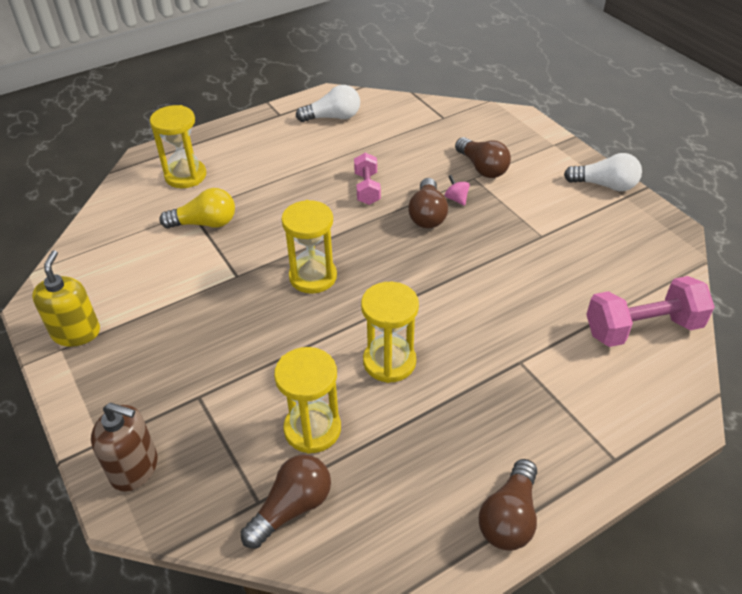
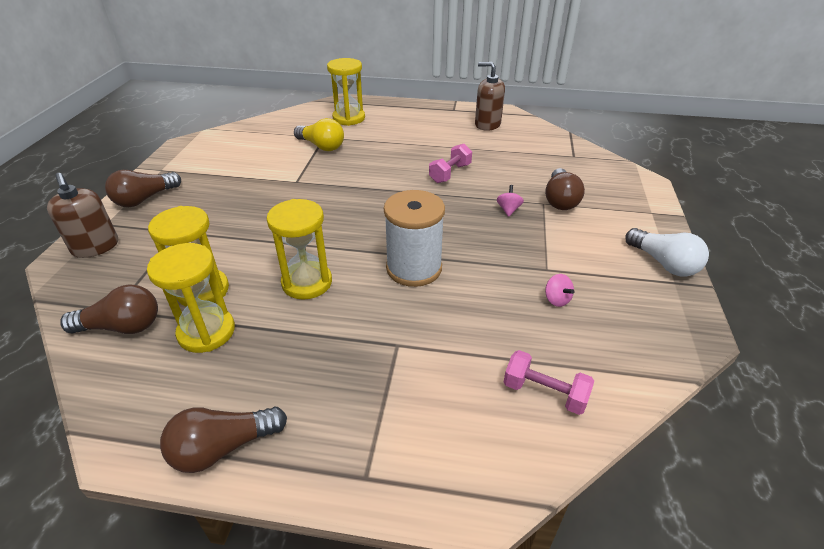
camera: 40 degrees right, 5 degrees down
(76, 333) = (179, 166): yellow soap dispenser -> none
(313, 277) = (337, 205): yellow hourglass -> yellow hourglass (206, 332)
(333, 117) = (487, 124): white light bulb -> brown soap dispenser
(427, 215) = (470, 209): brown light bulb -> brown light bulb (145, 199)
(453, 295) = (414, 268): none -> white spool
(575, 256) = (556, 299): none -> pink spinning top
(642, 328) = (544, 393): pink dumbbell -> pink dumbbell, size x0.60

